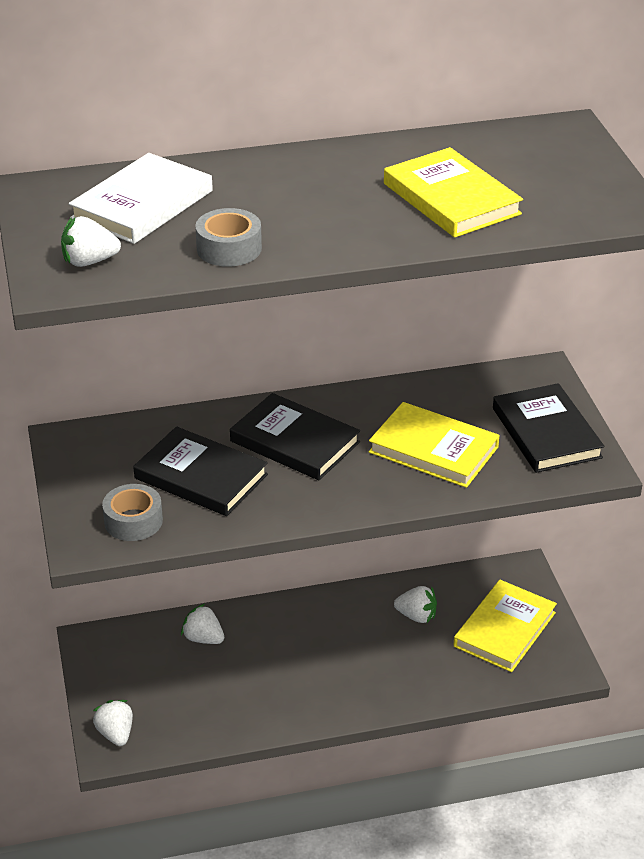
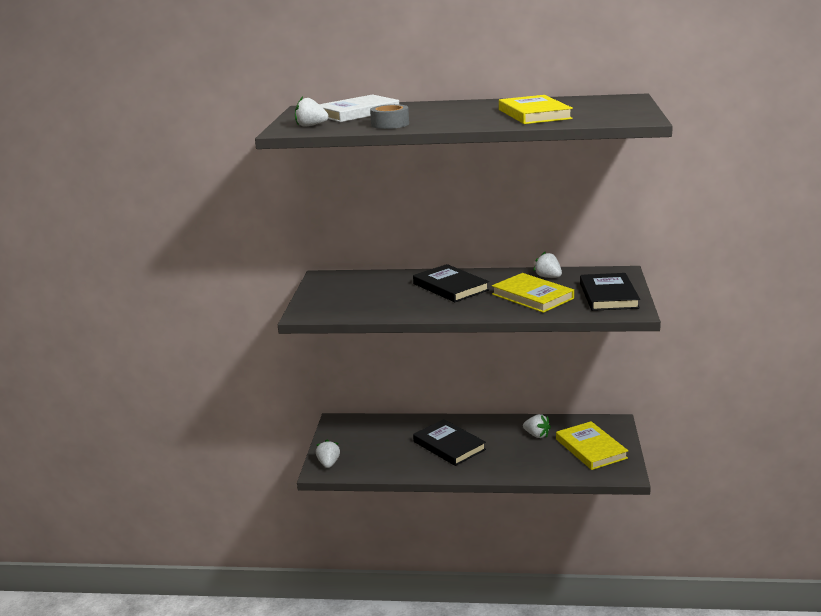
camera: 20 degrees right, 15 degrees down
(133, 521) = (337, 308): grey tape -> none
(201, 476) = (387, 295): black book -> black book (449, 445)
(203, 638) = (402, 428): white strawberry -> white strawberry (548, 277)
(504, 629) = (591, 448): yellow book -> yellow book turned 75 degrees counterclockwise

